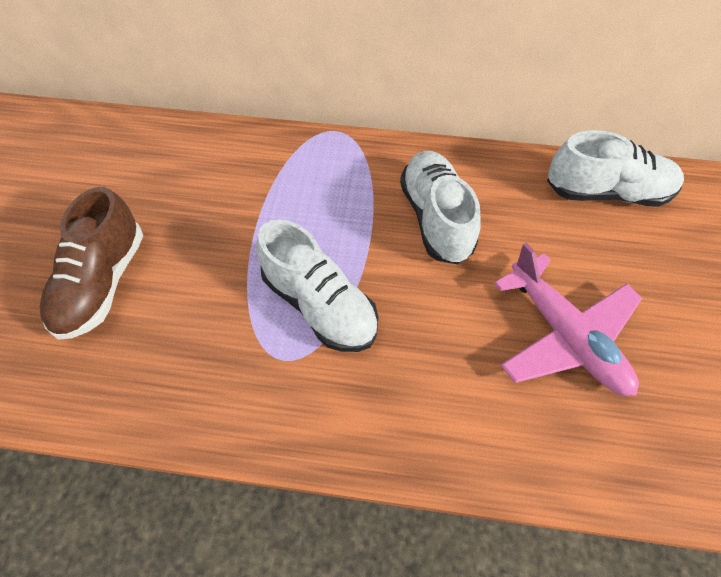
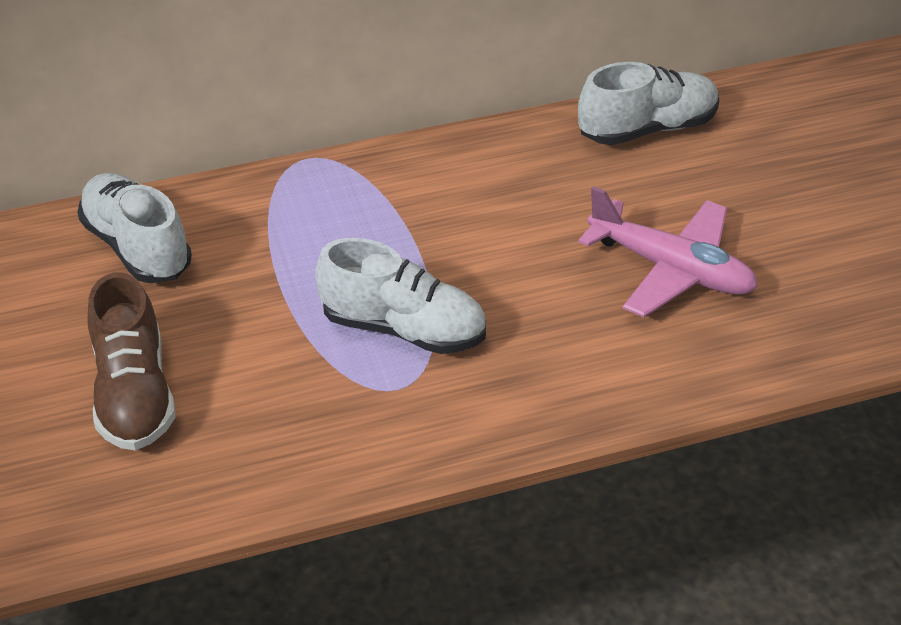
camera: 25 degrees left, 15 degrees down
(436, 218) = (480, 209): white shoe -> white shoe (137, 247)

